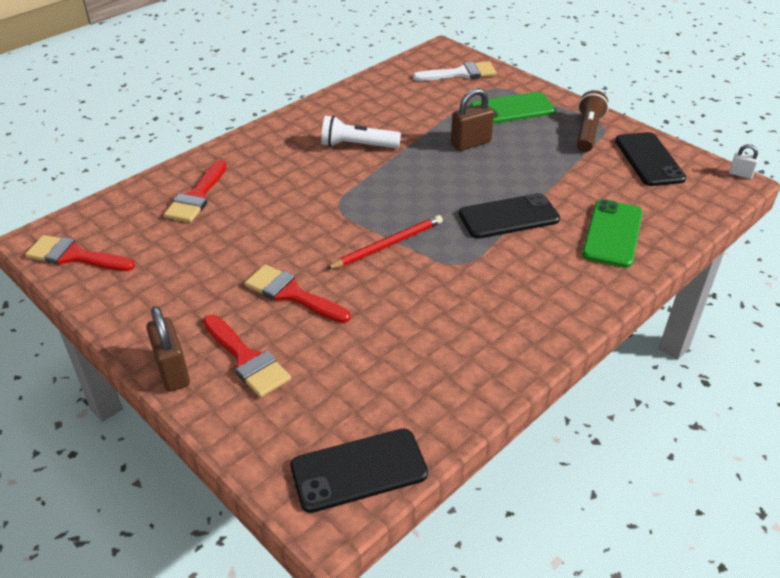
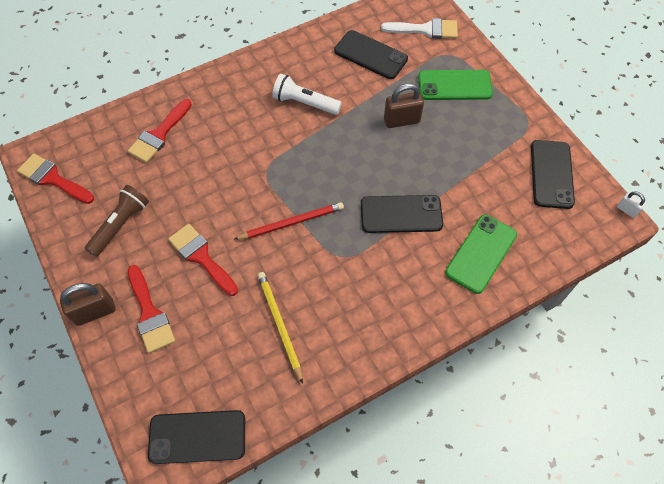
camera: 15 degrees right, 20 degrees up
(173, 371) = (95, 312): brown padlock -> brown padlock turned 75 degrees clockwise
(412, 99) = (370, 55): none -> black phone
(415, 338) = (279, 324): none -> yellow pencil
(587, 132) = (511, 128): brown flashlight -> brown flashlight (120, 225)

